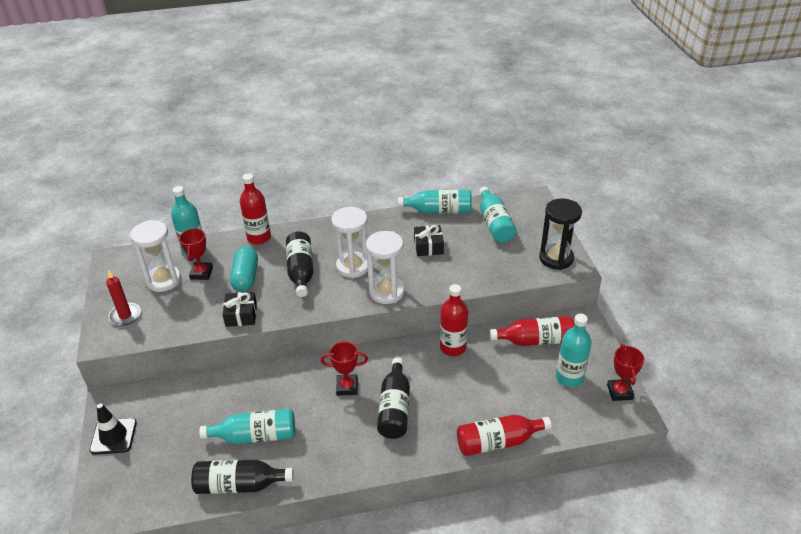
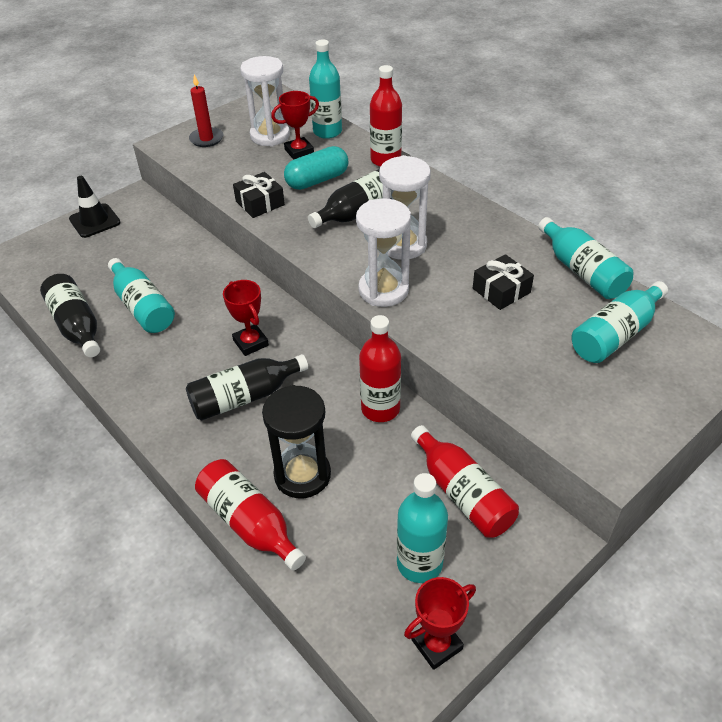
camera: 60 degrees right, 5 degrees up
(556, 258) = (609, 432): black hourglass -> black hourglass (302, 475)

